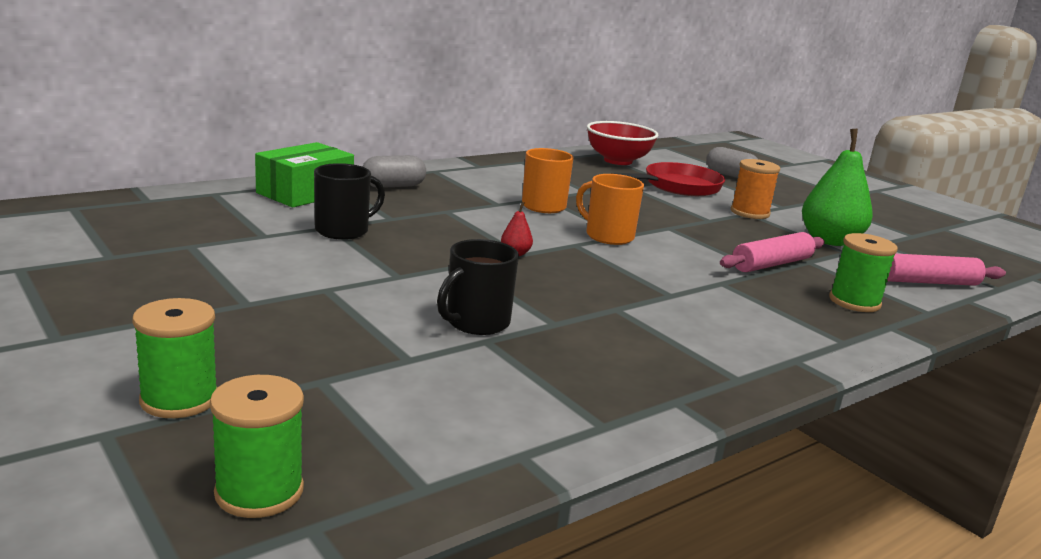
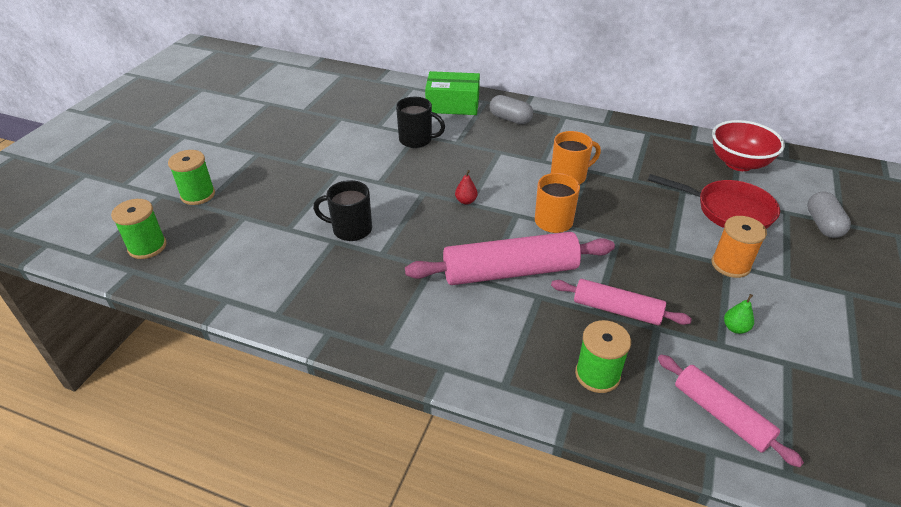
camera: 60 degrees right, 20 degrees up
(669, 279) = (510, 272): none -> pink rolling pin
(829, 241) = (735, 328): green pear -> green pear, size x0.42

